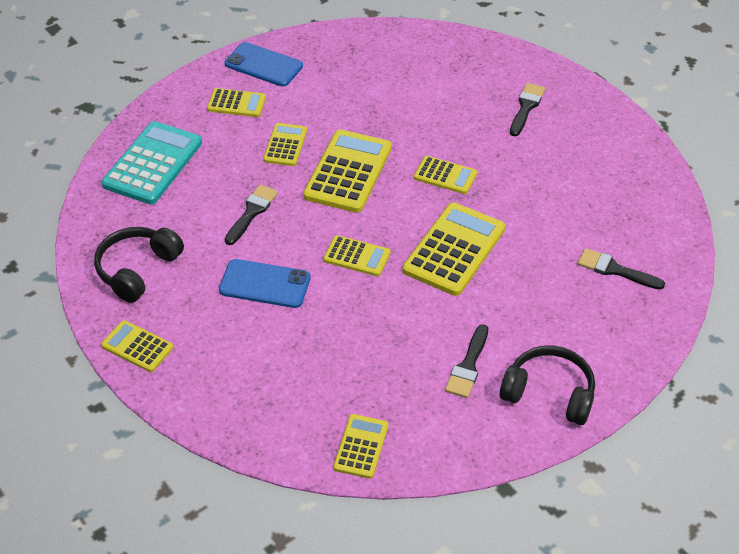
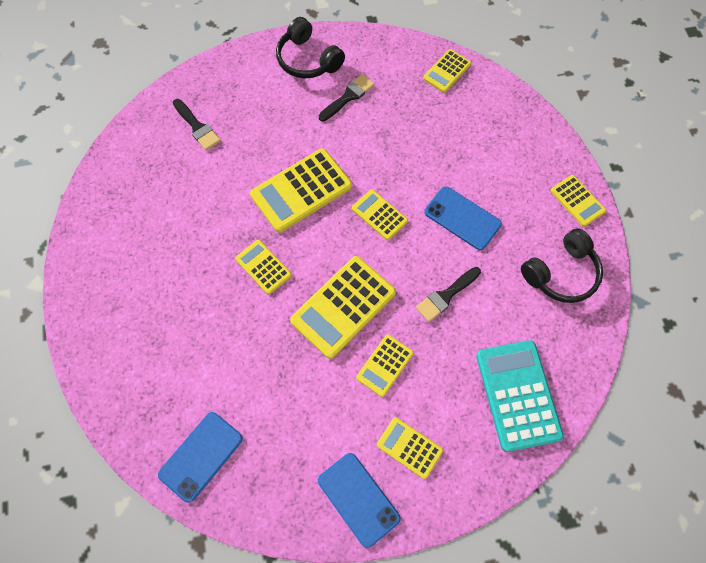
camera: 155 degrees left, 20 degrees up
(153, 164) = (518, 395): turquoise calculator -> turquoise calculator turned 120 degrees clockwise
(404, 49) = (201, 456): none -> blue phone
(526, 107) = (141, 317): black brush -> none

